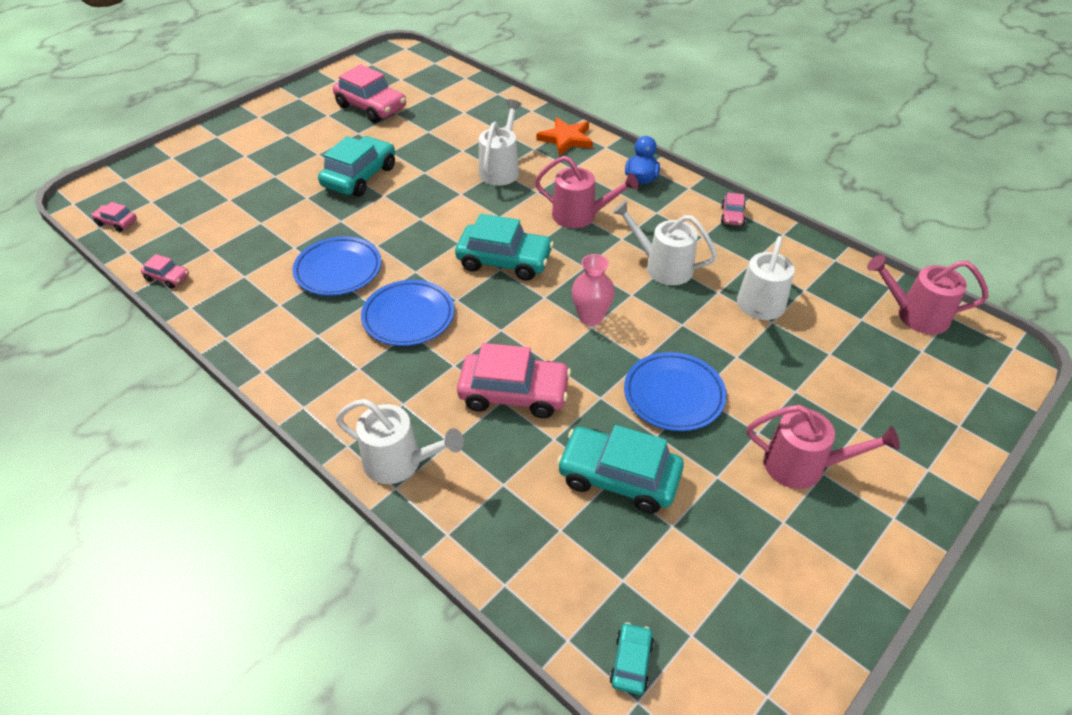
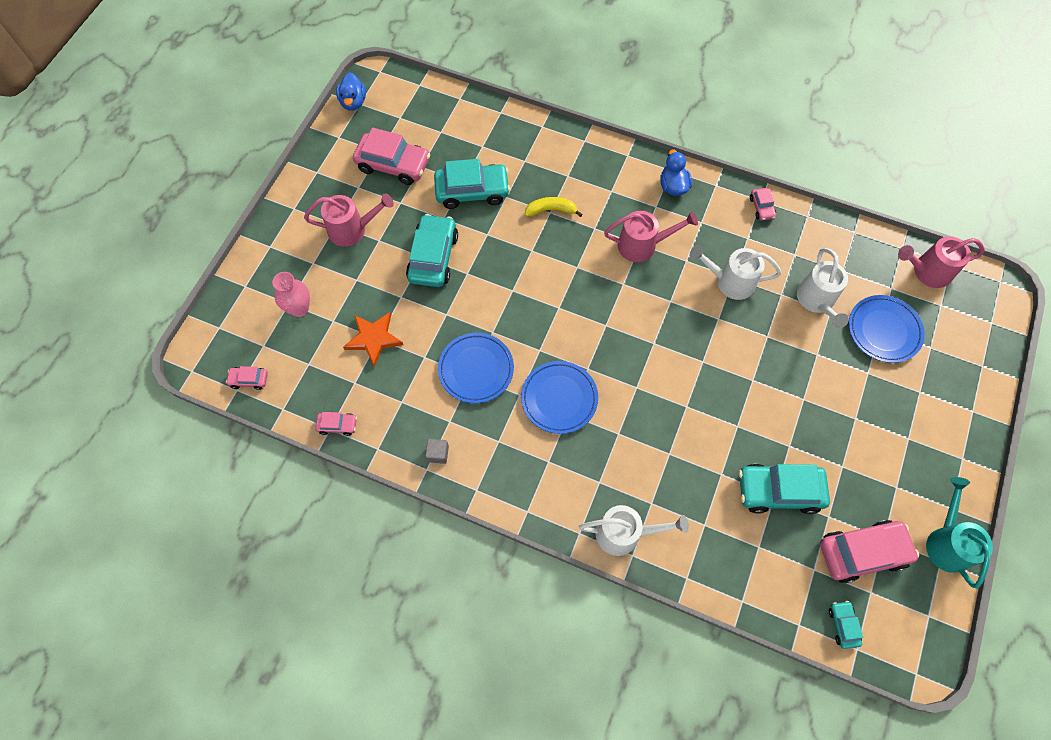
camera: 20 degrees left, 20 degrees up
(247, 328) = (438, 454): none -> grey cube
(367, 62) = (353, 102): none -> blue duck
(501, 169) = (551, 210): white watering can -> yellow banana
(504, 261) = (605, 315): turquoise car -> turquoise car (472, 191)
(514, 393) = (675, 444): pink car -> pink car (862, 552)
(566, 139) = (589, 155): orange star -> orange star (373, 339)
(591, 317) = (698, 352): pink vase -> pink vase (299, 308)
(673, 395) = (787, 406): blue plate -> blue plate (883, 330)
(803, 466) = (894, 437): pink watering can -> pink watering can (353, 229)
(832, 609) = (946, 542): none -> turquoise watering can

